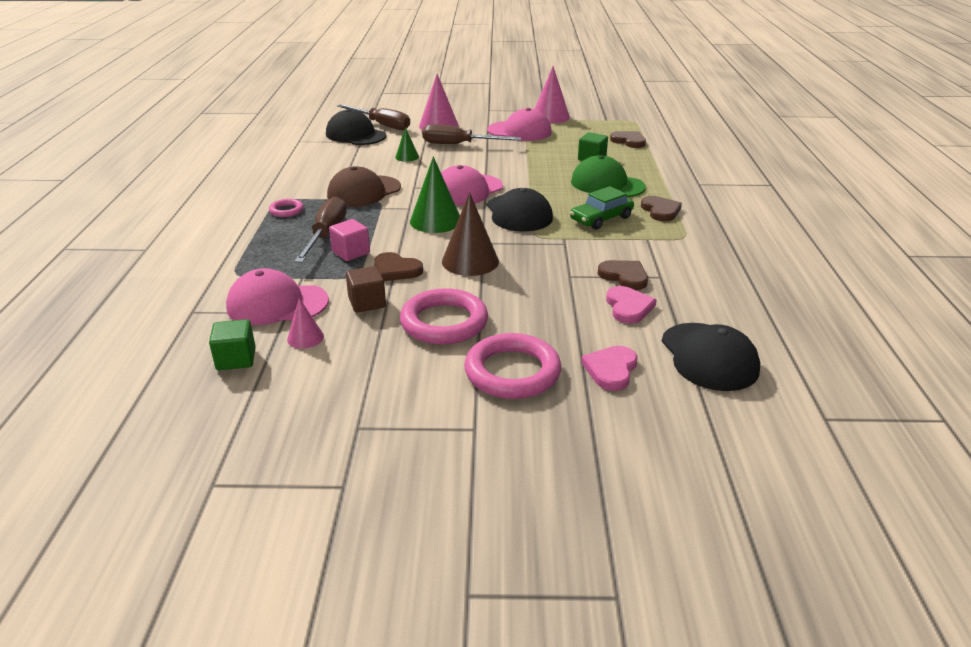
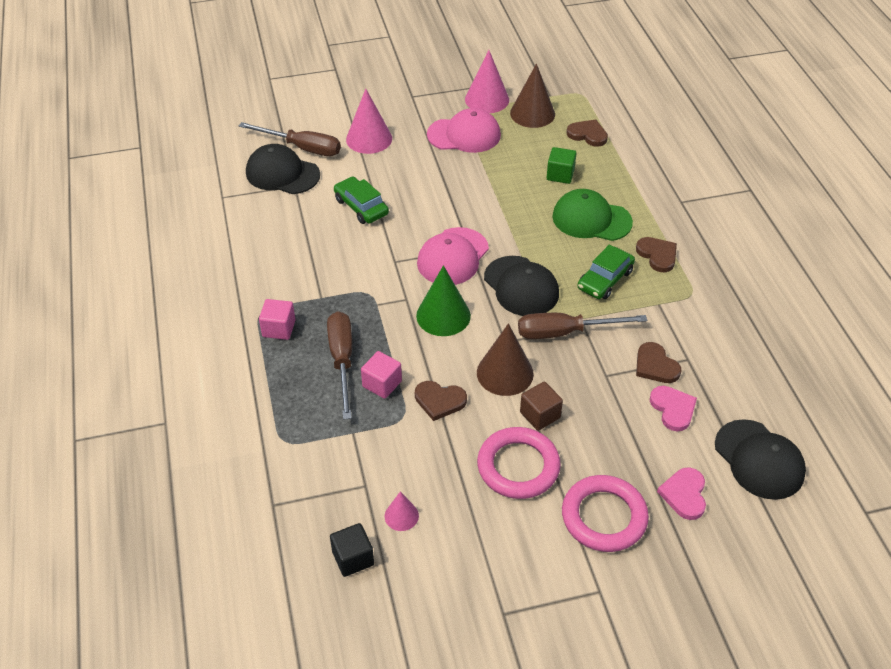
camera: 15 degrees left, 15 degrees up
(236, 359) = (353, 558): green cube -> black cube
(277, 304) = (350, 476): pink cap -> none
(286, 210) = (279, 328): pink ring -> pink cube
(364, 191) = (345, 279): brown cap -> none
(367, 303) = (434, 455): brown cube -> brown cube (540, 415)
(407, 157) = (361, 207): green cone -> green car
(459, 144) = (408, 173): brown screwdriver -> brown screwdriver (565, 332)
(585, 127) = (532, 113): none -> brown cone
(624, 276) = (655, 366): brown heart -> brown heart turned 150 degrees counterclockwise

